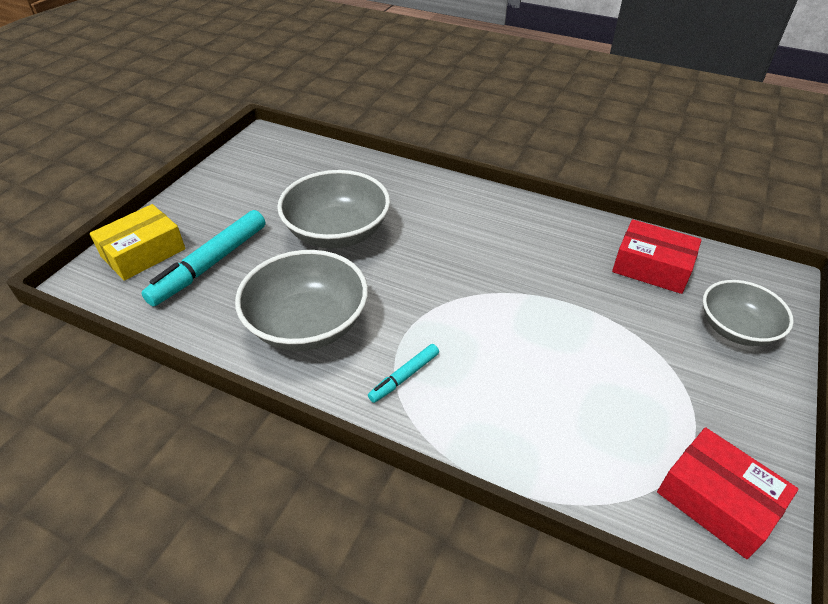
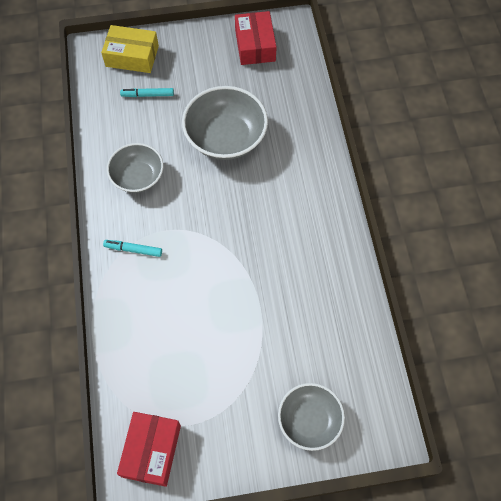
camera: 55 degrees right, 20 degrees up
(210, 264) = (147, 95): turquoise marker -> turquoise marker, size x0.51
(307, 324) = (138, 177): grey bowl -> grey bowl, size x0.65
(651, 267) = (337, 343): red box -> red box (255, 45)

